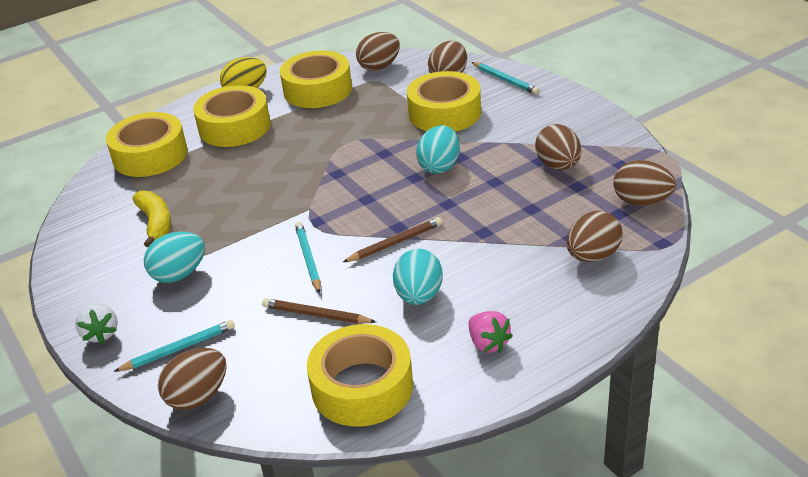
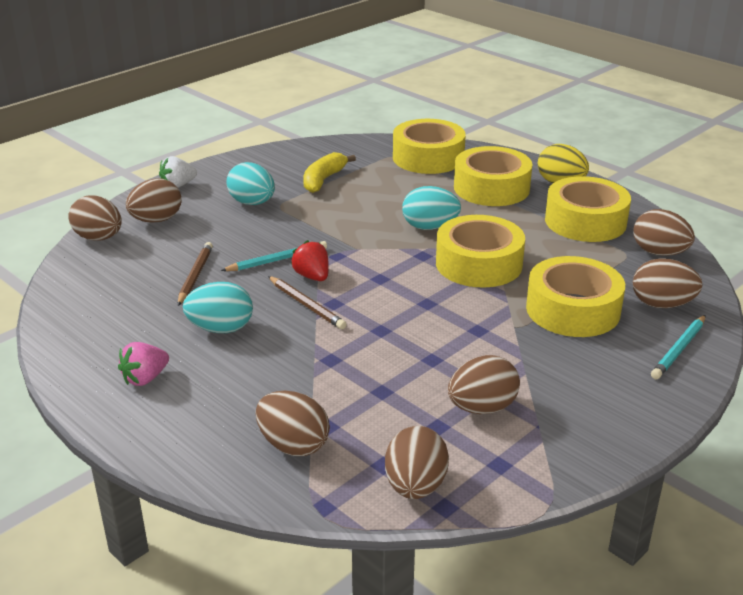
camera: 75 degrees right, 5 degrees down
(156, 223) = (323, 180): yellow banana -> yellow banana turned 150 degrees clockwise
(179, 349) = (156, 220): turquoise pencil -> brown egg
(347, 238) = (312, 276): none -> red strawberry
(362, 387) = (96, 312): yellow tape -> yellow tape (479, 264)
(439, 166) = (454, 318): turquoise egg -> turquoise egg (430, 227)

